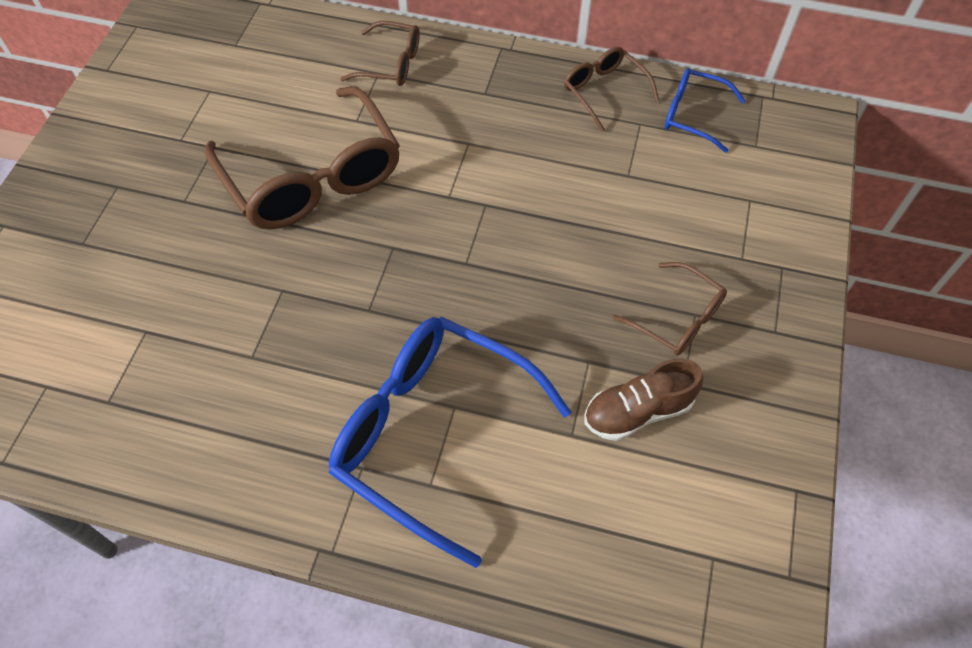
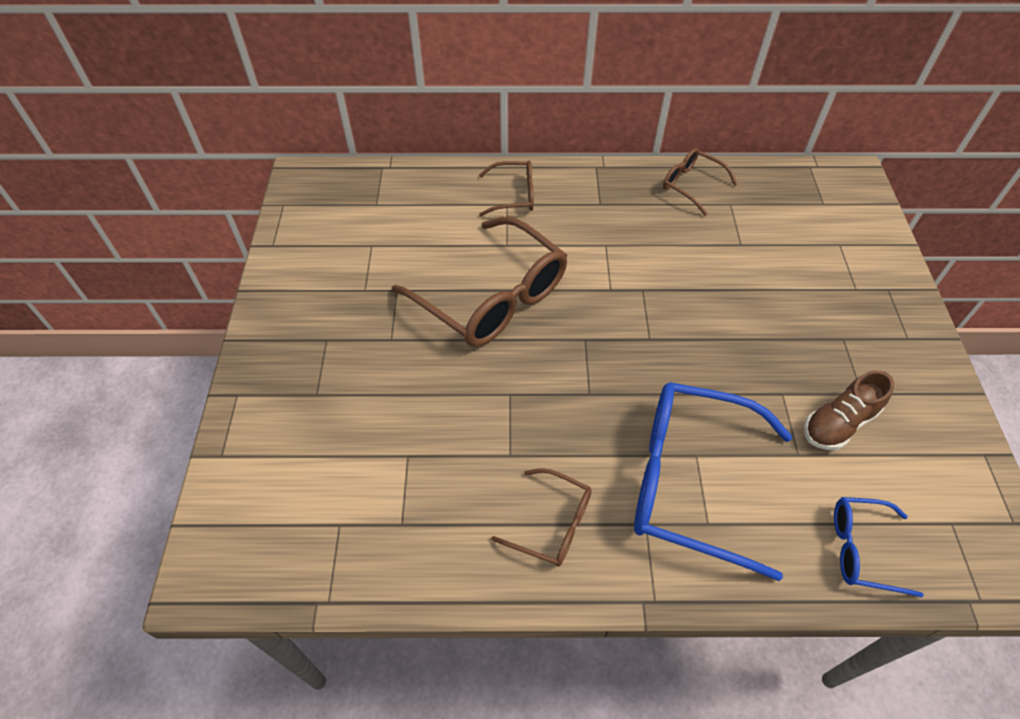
camera: 15 degrees left, 5 degrees down
(677, 318) = (832, 345): brown glasses -> brown glasses (552, 524)
(693, 115) = (766, 190): blue glasses -> blue glasses (861, 549)

